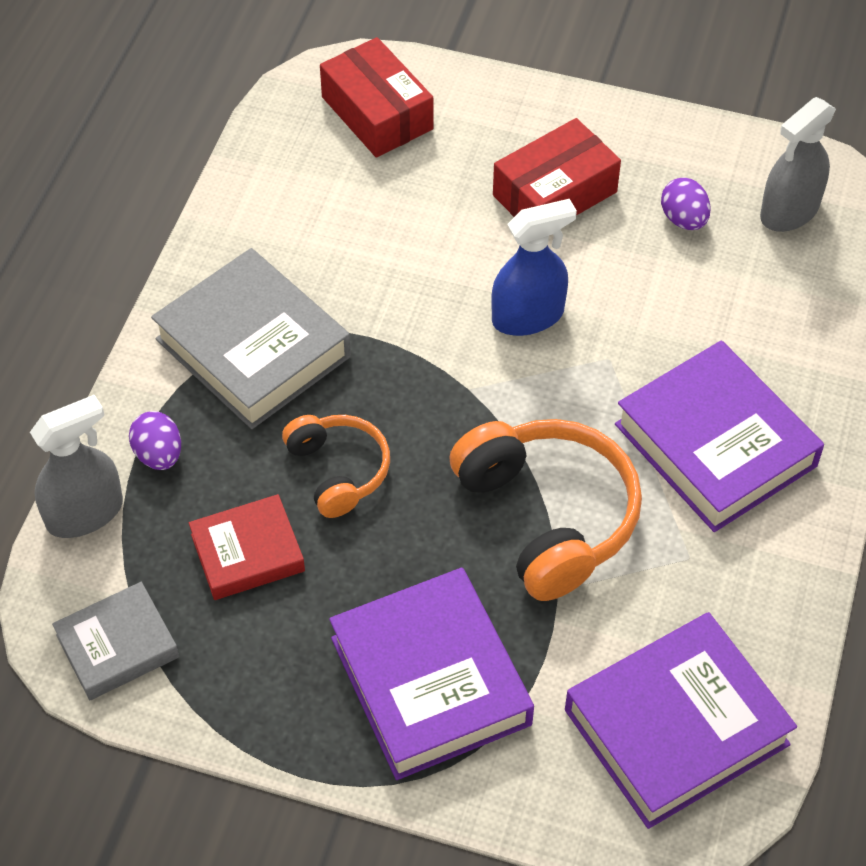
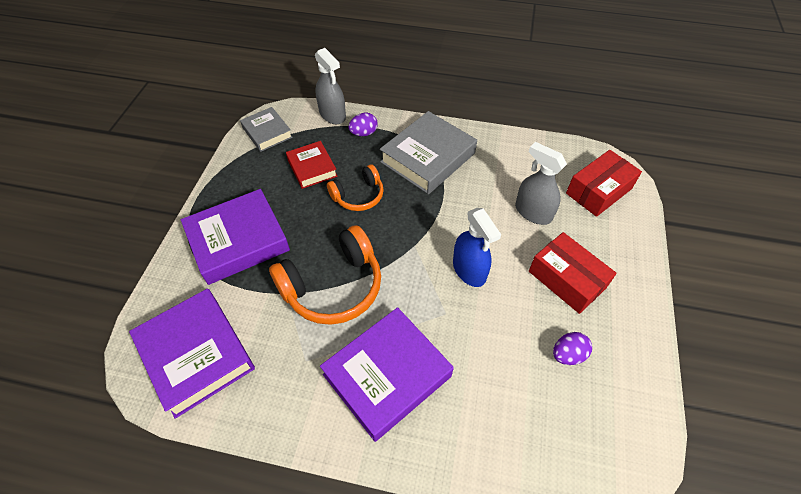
camera: 85 degrees right, 0 degrees up
(789, 211) = (597, 427): grey spray bottle -> grey spray bottle (533, 212)

